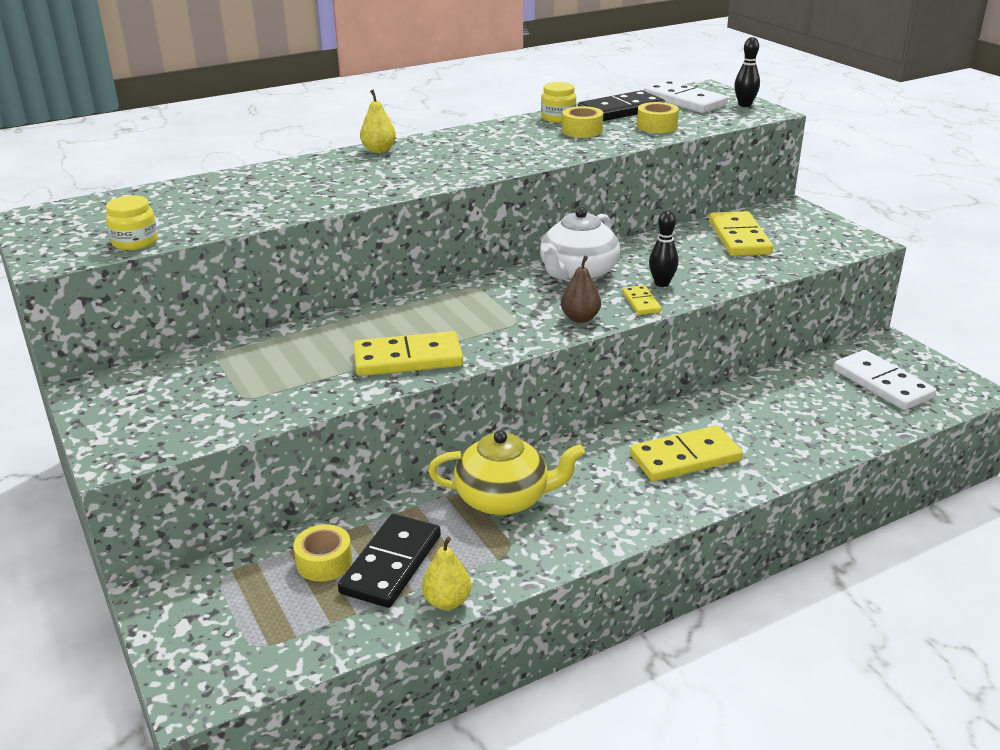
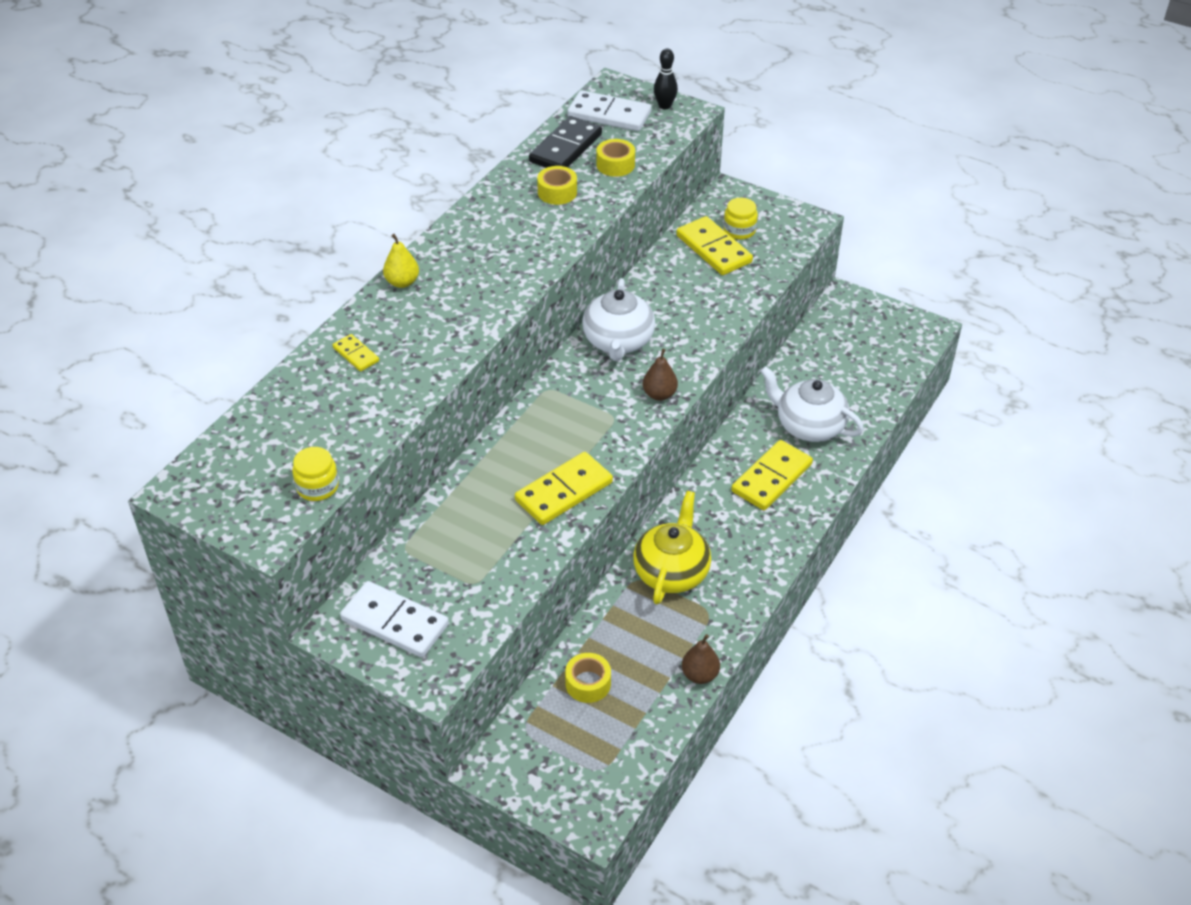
camera: 30 degrees left, 15 degrees up
(391, 564) = (637, 663): black domino -> none
(447, 601) = (700, 675): yellow pear -> brown pear
(504, 499) = (671, 572): yellow teapot -> yellow teapot turned 45 degrees counterclockwise
(558, 118) = (519, 177): yellow jar -> yellow jar (739, 230)
(641, 302) = (692, 358): yellow domino -> yellow domino (356, 354)
(662, 283) = (692, 329): black bowling pin -> none
(764, 428) = (809, 426): none -> white teapot
(882, 384) = (864, 346): white domino -> white domino (395, 622)

